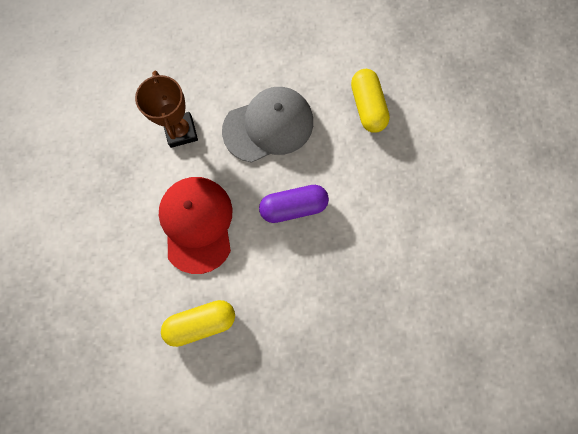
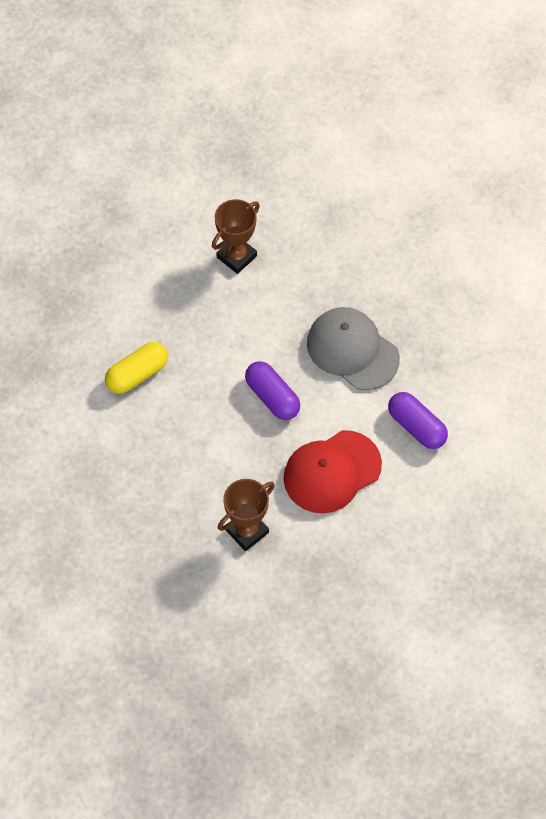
camera: 115 degrees left, 15 degrees down
(201, 322) = (416, 426): yellow capsule -> purple capsule
(268, 126) = (201, 453): grey cap -> grey cap (352, 350)
(455, 241) = (236, 256): none -> brown trophy

